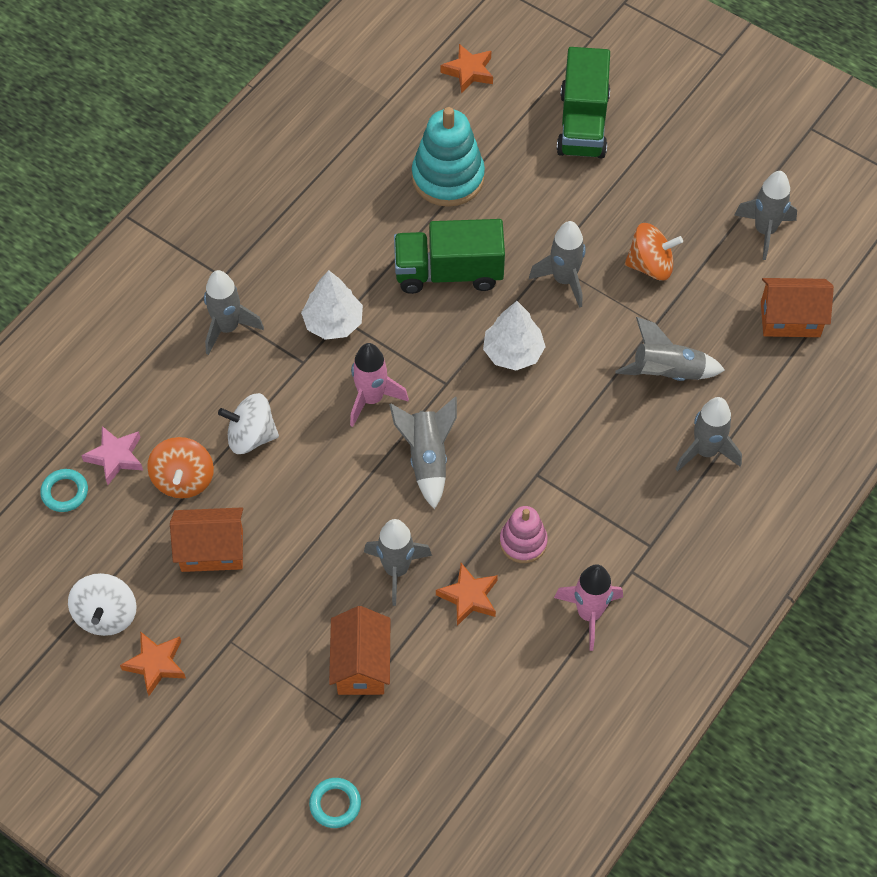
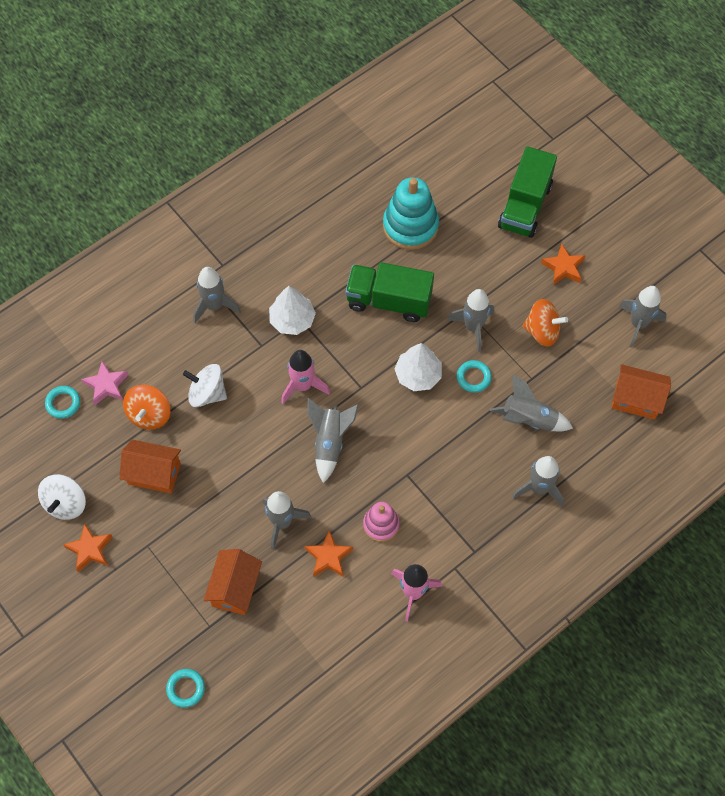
camera: 15 degrees right, 5 degrees up
(468, 71) = (451, 145): orange star -> orange star (563, 267)
(583, 339) = (473, 377): none -> turquoise ring

